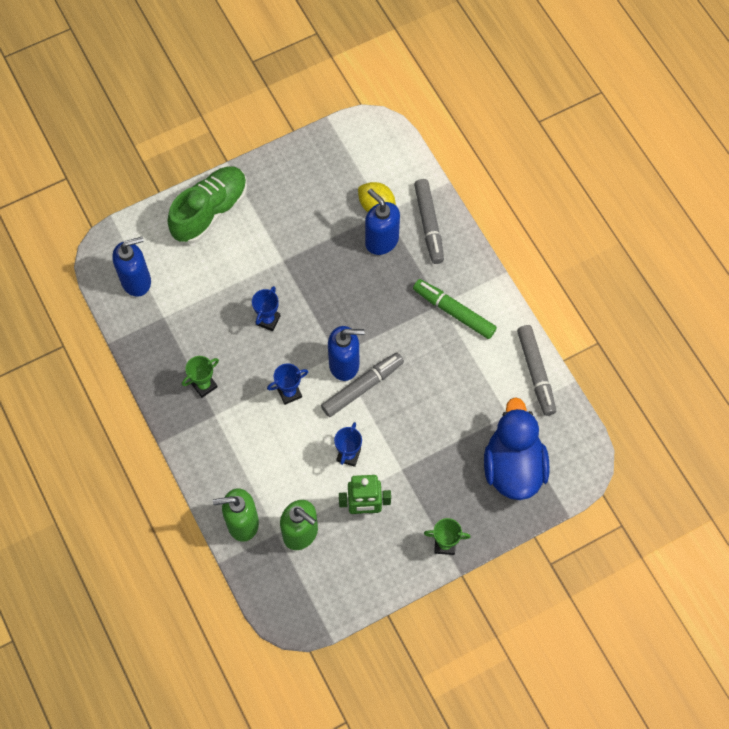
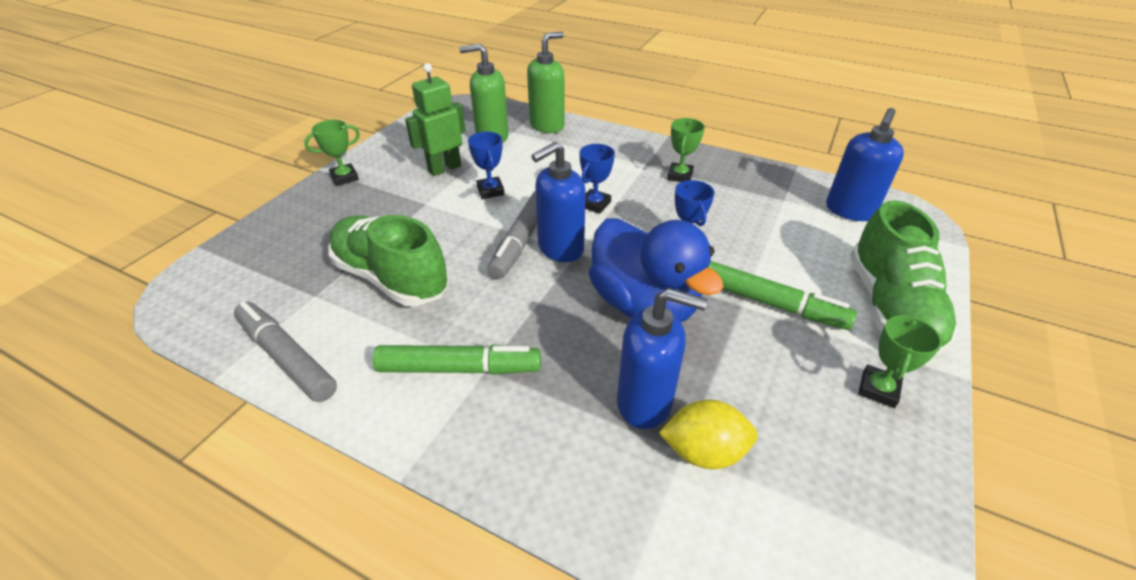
camera: 145 degrees right, 25 degrees down
(267, 250) = (772, 304): none -> green marker
(273, 183) = (878, 389): none -> green trophy
(428, 224) = (594, 476): grey marker -> none
(458, 402) = (391, 277): none -> green shoe
(513, 467) = (287, 254): blue duck -> blue duck (643, 304)

